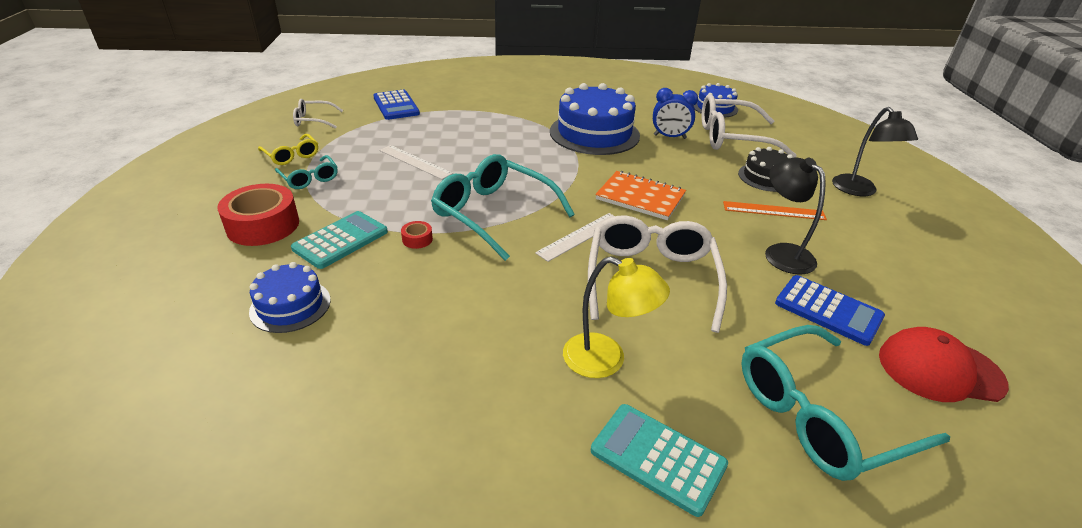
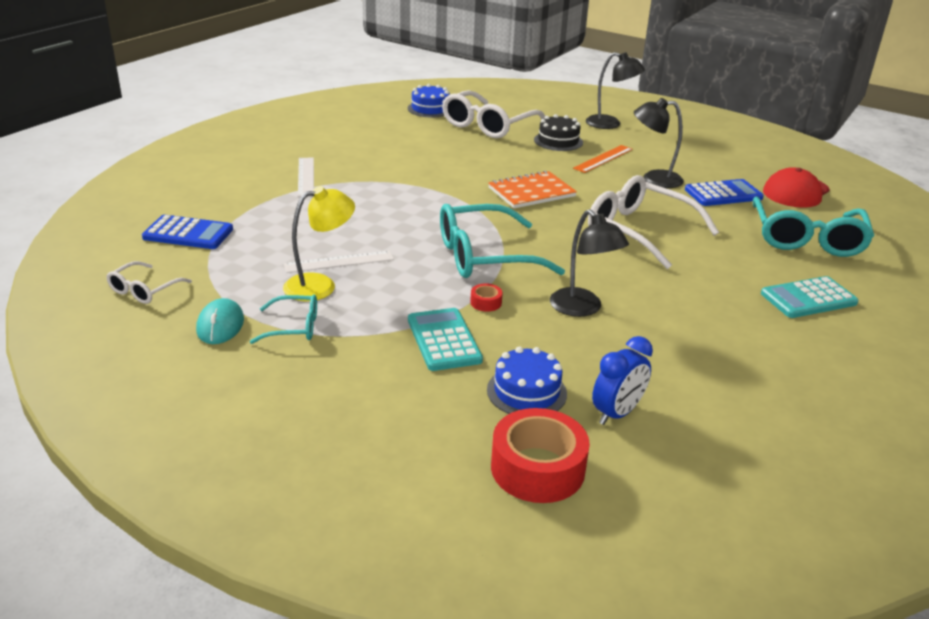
camera: 55 degrees left, 5 degrees down
(263, 225) = (363, 377): red tape -> red tape (537, 468)
(291, 155) = (220, 325): yellow glasses -> turquoise mouse
(457, 291) = (582, 308): none -> black lamp
(580, 236) = (559, 235): white ruler -> white ruler (306, 176)
(594, 133) = (404, 167): blue cake -> none
(606, 360) = (712, 281): yellow lamp -> yellow lamp (320, 285)
(669, 137) = (453, 144): blue clock -> blue clock (617, 413)

